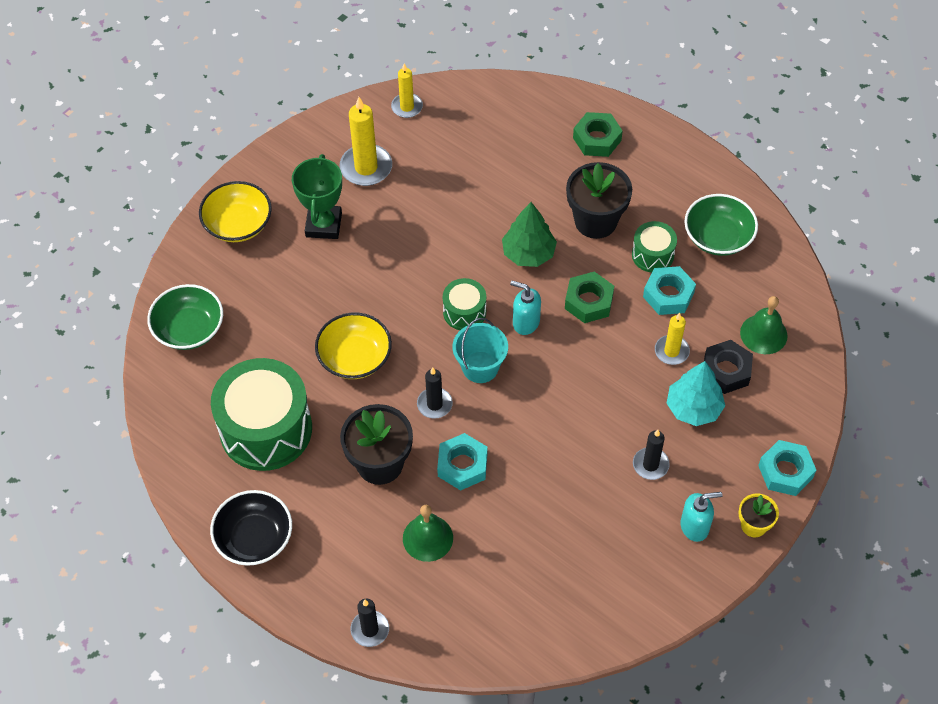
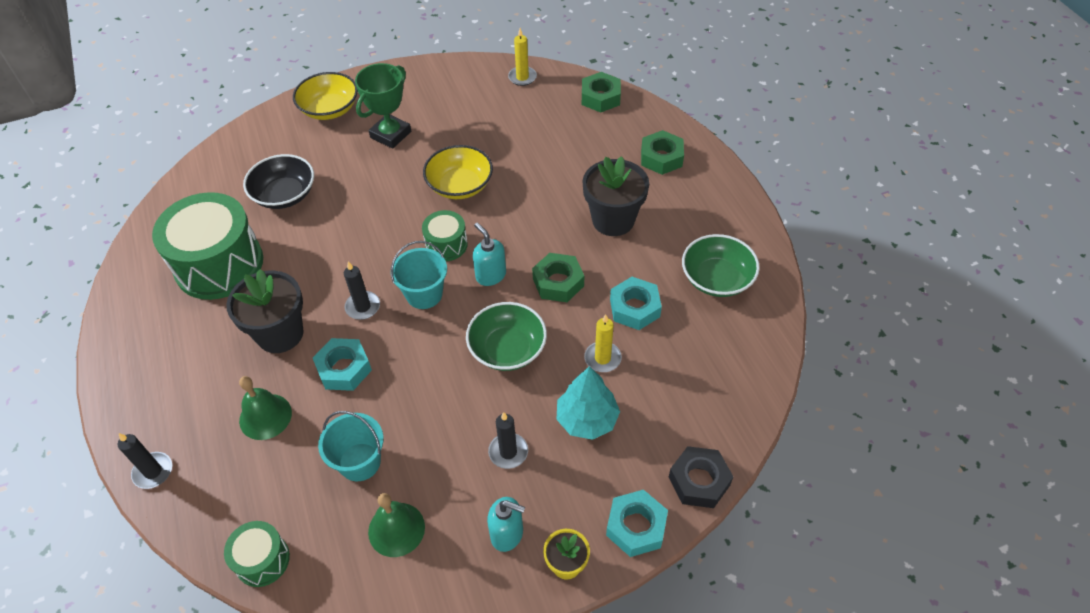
camera: 30 degrees right, 5 degrees down
(189, 329) = (231, 166): green bowl -> green bowl (507, 349)
(254, 538) = (136, 345): black bowl -> black bowl (284, 194)
(355, 357) = (331, 241): yellow bowl -> yellow bowl (460, 185)
(366, 167) = (456, 107): yellow candle -> none
(498, 98) = (600, 97): none -> green nut
(528, 253) = (535, 222): green tree -> none
(538, 533) = (360, 462): none -> turquoise bucket
(652, 255) = (644, 268): green drum -> green drum (262, 560)
(726, 371) = (642, 400): black nut -> black nut (699, 481)
(763, 334) = (703, 383): green bell -> green bell (396, 529)

